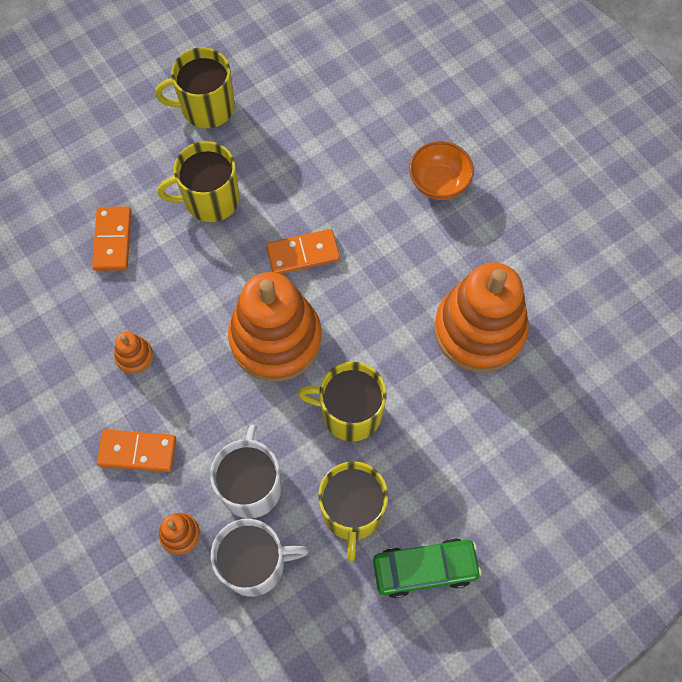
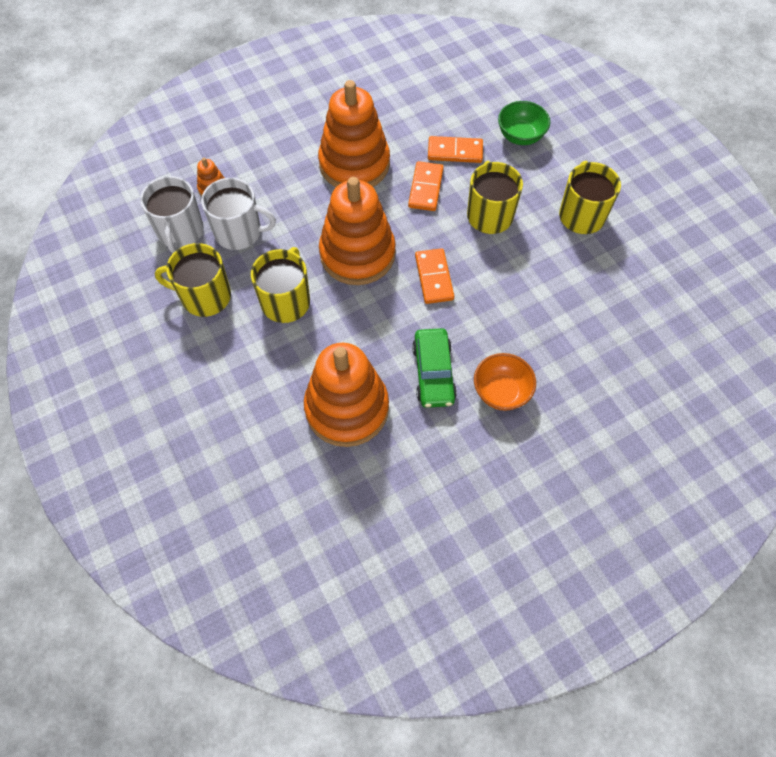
camera: 95 degrees right, 5 degrees down
(87, 168) = (520, 136): none -> green bowl
(134, 356) = (354, 164): orange stacking toy -> orange stacking toy, size x2.45
(137, 452) = (279, 165): orange domino -> orange domino (425, 188)
(425, 569) = (148, 342): green car -> green car (433, 373)

